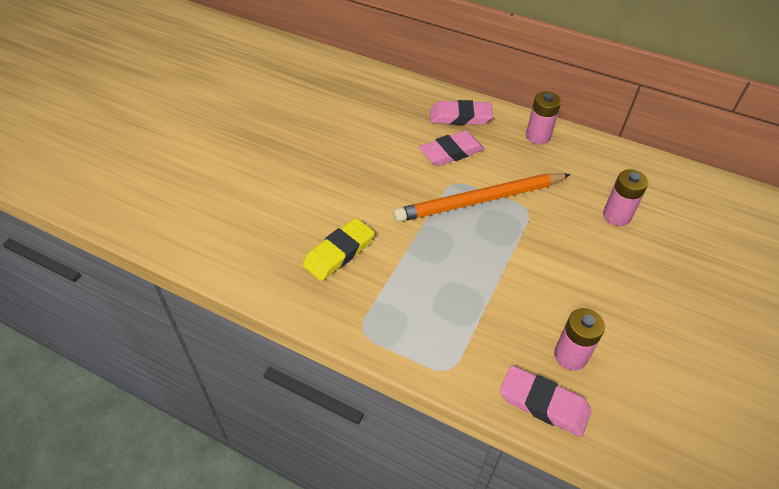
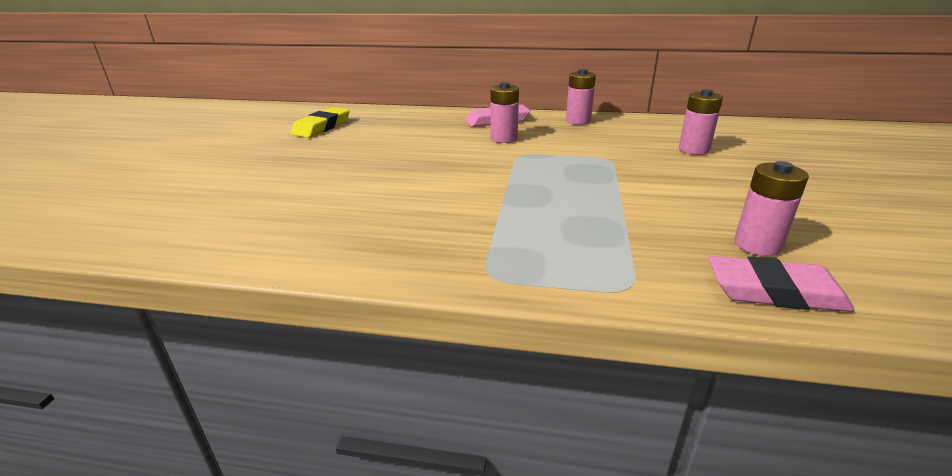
camera: 15 degrees left, 20 degrees down
(339, 252) = (422, 217): yellow eraser -> yellow eraser (322, 127)
(451, 152) = (504, 138): pink eraser -> pink battery
(480, 200) = (555, 160): orange pencil -> none

